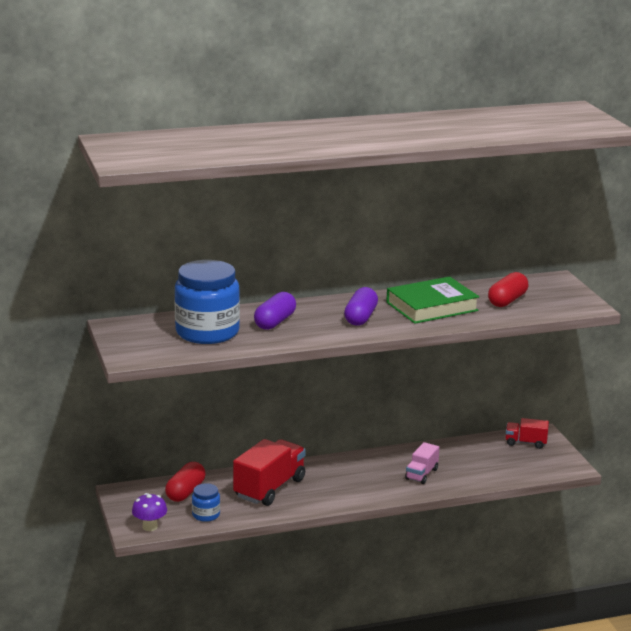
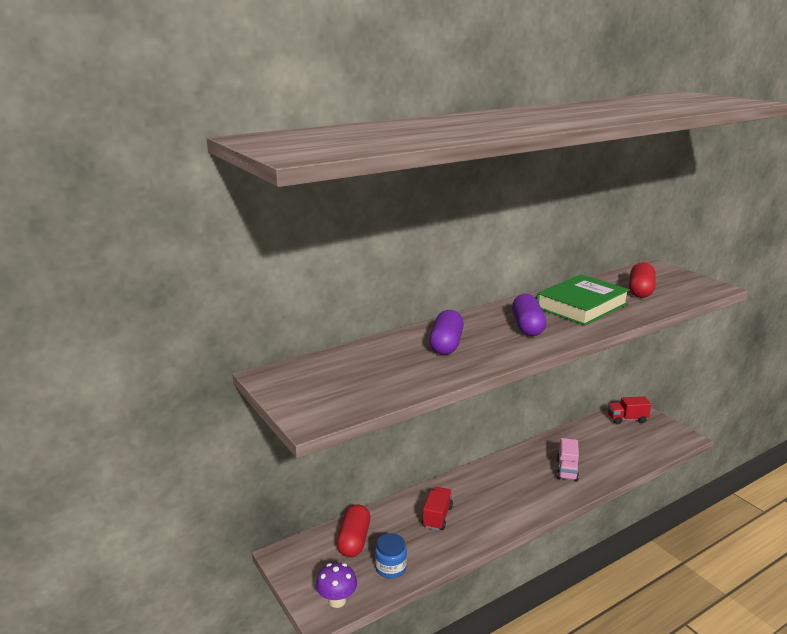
camera: 15 degrees left, 0 degrees up
(207, 332) = (383, 368): blue jar -> none
(269, 488) = (437, 517): red truck -> red truck, size x0.54

